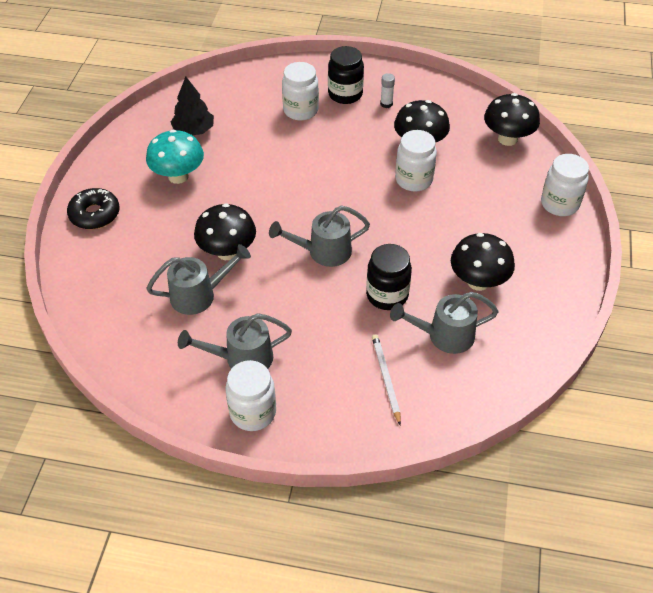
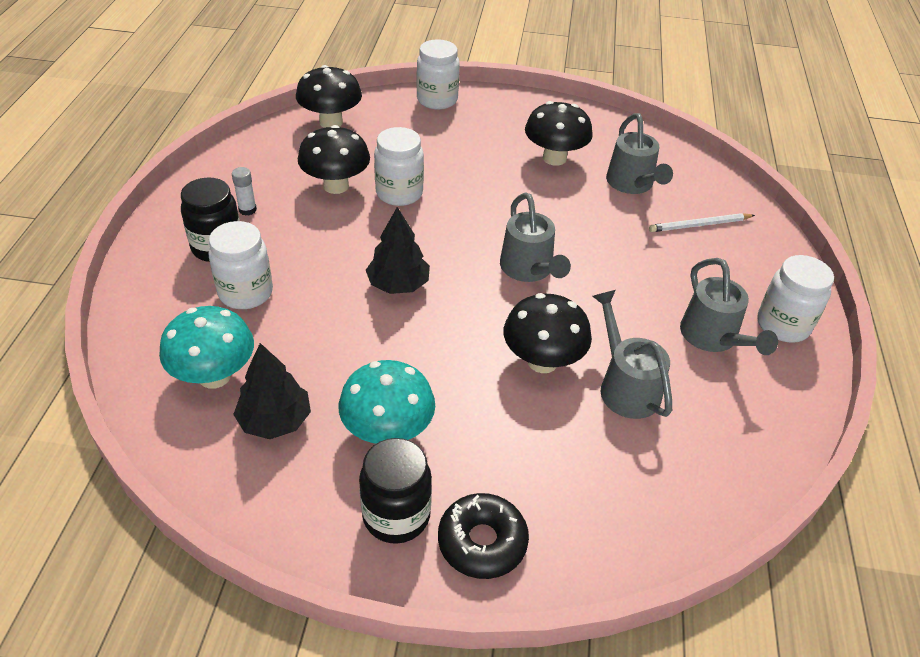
camera: 95 degrees left, 5 degrees down
(230, 105) = (214, 376): none -> turquoise mushroom
(307, 180) = (398, 284): none -> black tree
(387, 295) = (587, 220): black jar -> black jar (396, 515)

